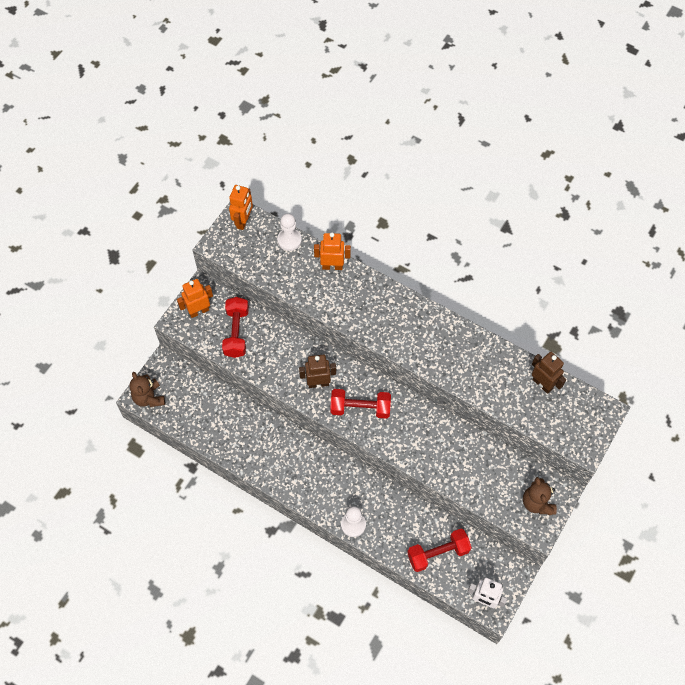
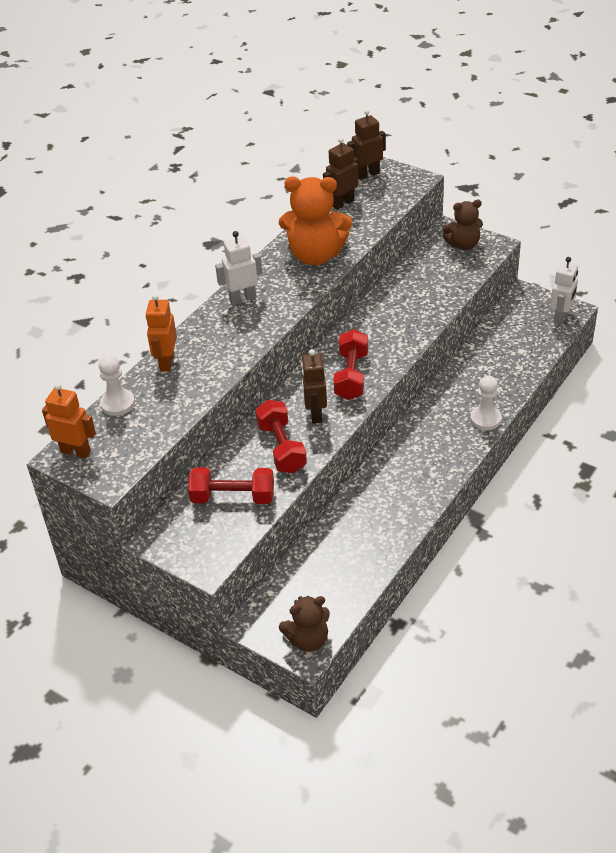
camera: 85 degrees left, 20 degrees down
(199, 311) = (193, 541): orange robot -> none
(407, 312) = (242, 298): none -> white robot
(438, 553) = (513, 350): red dumbbell -> red dumbbell (282, 448)
(465, 364) = (316, 255): none -> orange teddy bear
(590, 405) = (367, 174): none -> brown robot

